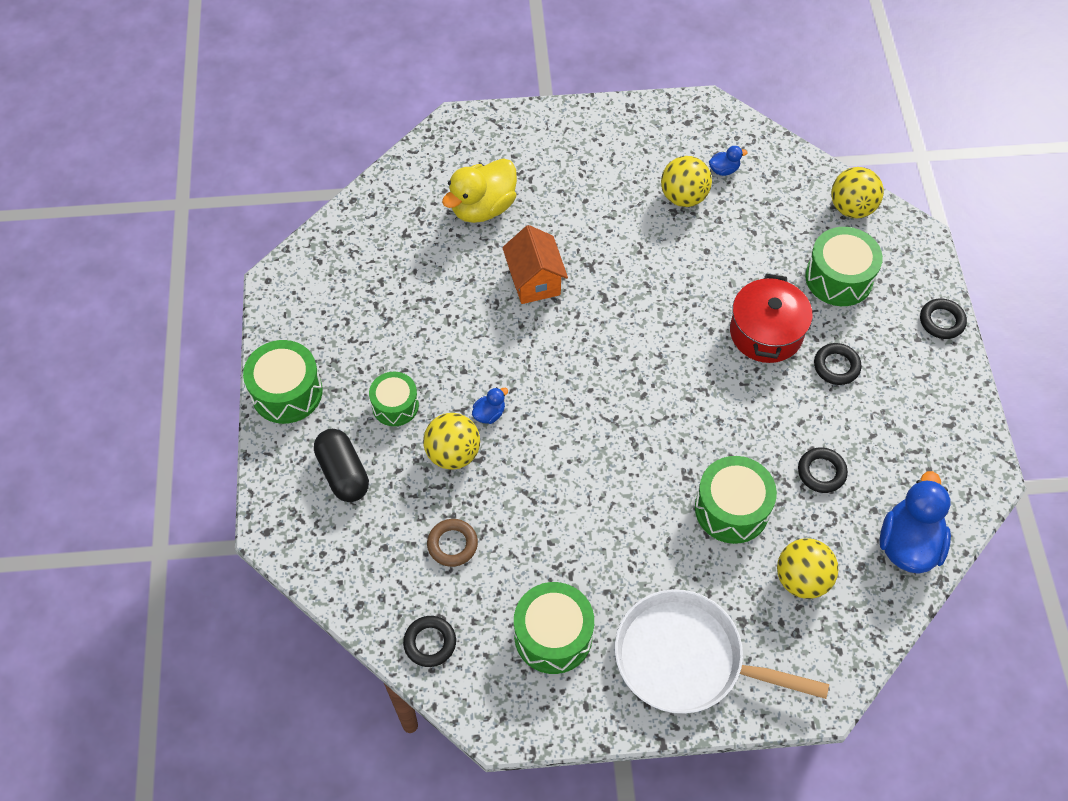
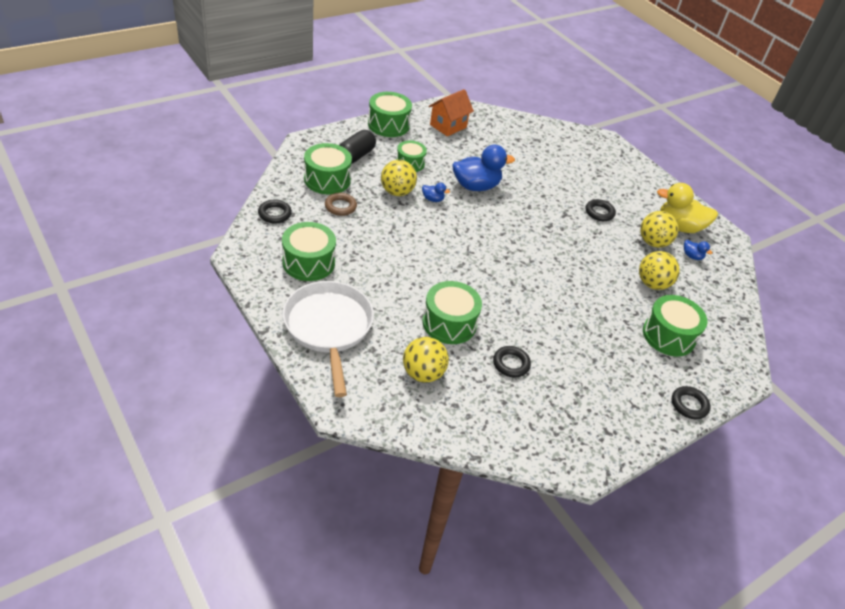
camera: 55 degrees right, 15 degrees down
(382, 537) = (327, 179): none -> green drum
(483, 208) = (562, 162): yellow duck -> yellow duck (679, 227)
(534, 281) = (533, 194): orange house -> orange house (448, 126)
(766, 332) = (592, 307): red pot -> none
(836, 366) = (598, 351): black ring -> black ring (599, 212)
(851, 208) = (730, 329): yellow ball -> yellow ball (652, 284)
(908, 543) = (491, 429): blue duck -> blue duck (476, 186)

